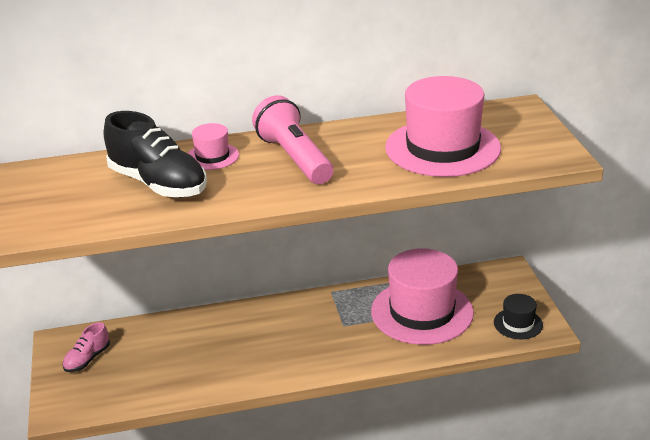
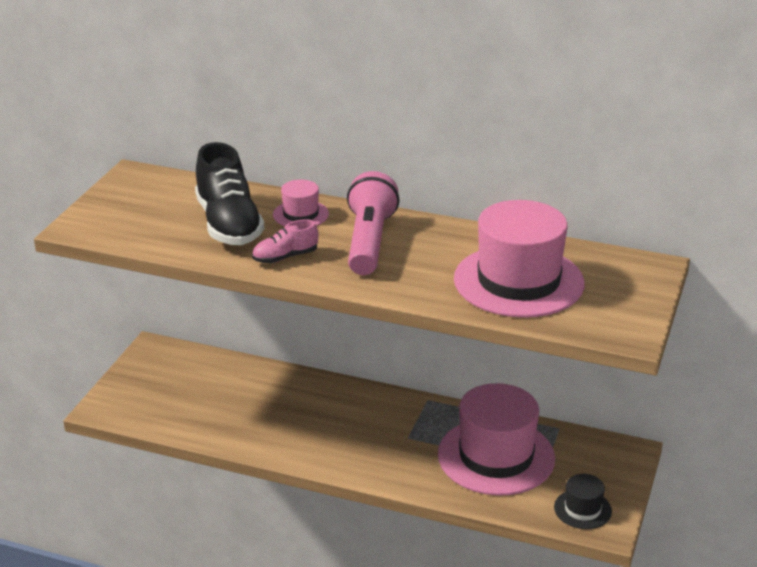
camera: 30 degrees right, 0 degrees up
(87, 359) = (162, 374): pink shoe -> pink shoe (285, 257)

